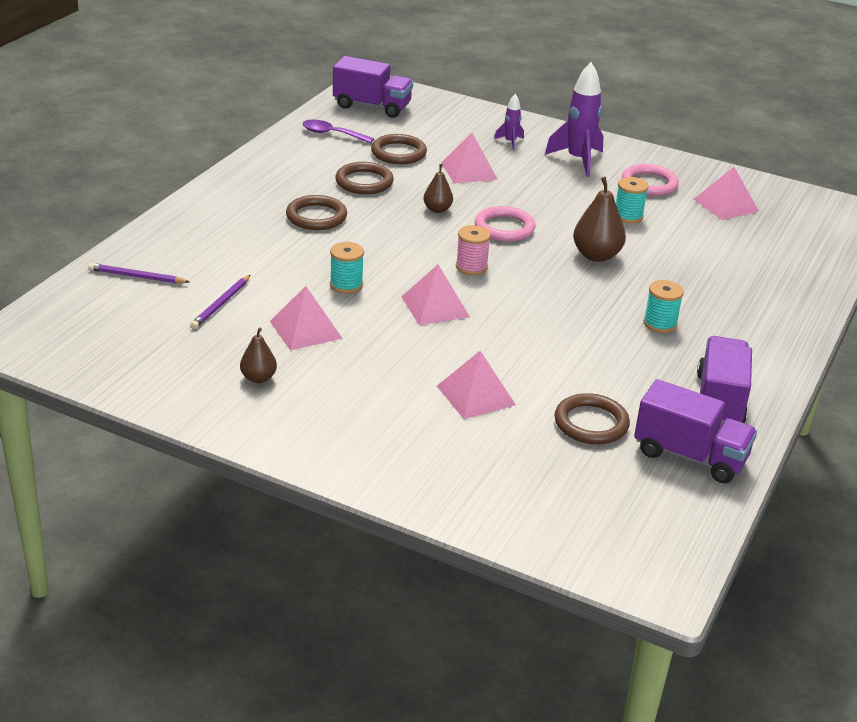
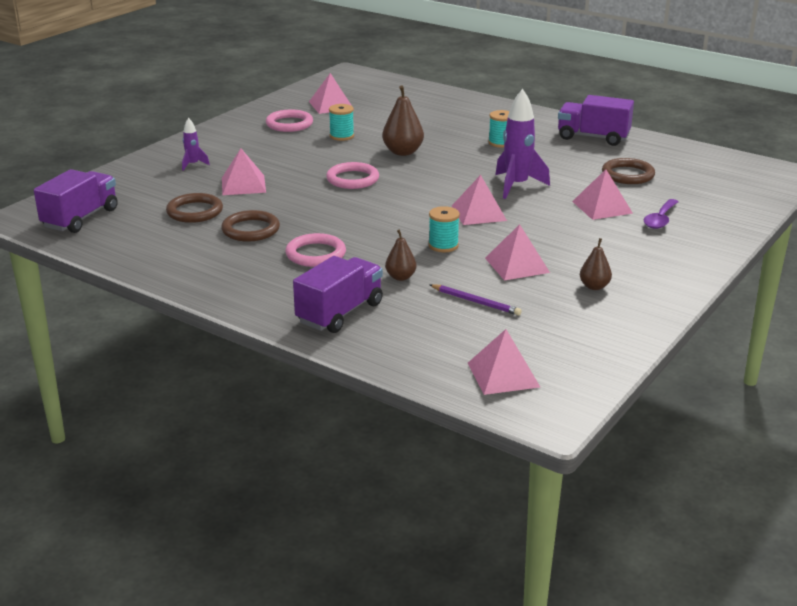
camera: 80 degrees left, 5 degrees down
(80, 318) = (503, 374): none -> pink pyramid
(137, 277) = (423, 345): purple pencil -> none
(316, 216) = (315, 254): brown ring -> pink ring
(332, 134) = (137, 240): purple spoon -> purple spoon (660, 219)
(437, 210) = (314, 202): brown pear -> brown pear (400, 277)
(471, 267) = (416, 196): pink spool -> none
(578, 160) = (239, 143): purple rocket -> purple rocket (516, 186)
(690, 456) = (656, 152): purple truck -> purple truck (340, 313)

